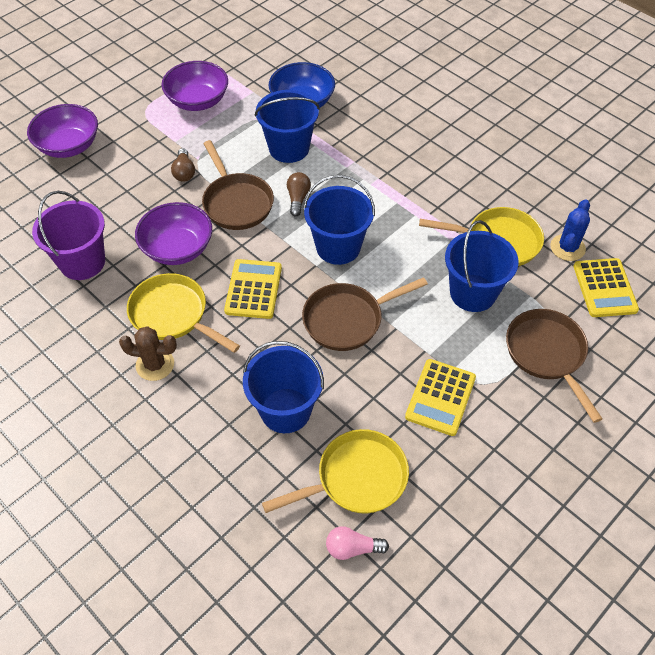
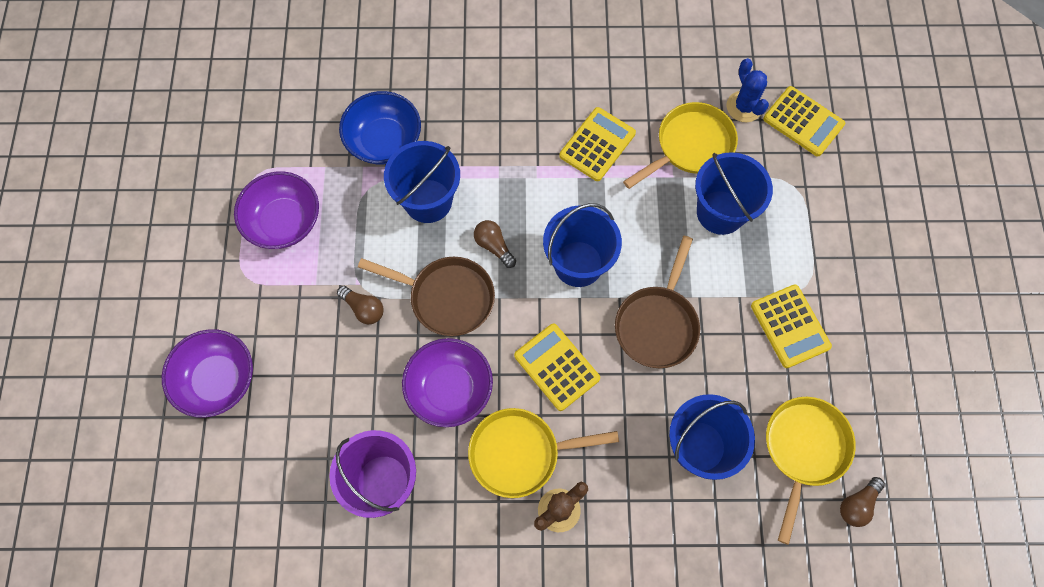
camera: 45 degrees left, 15 degrees up
(352, 548) = (857, 504): pink light bulb -> brown light bulb
(433, 195) = (597, 144): none -> yellow calculator
(547, 354) = (821, 218): brown pan -> none

